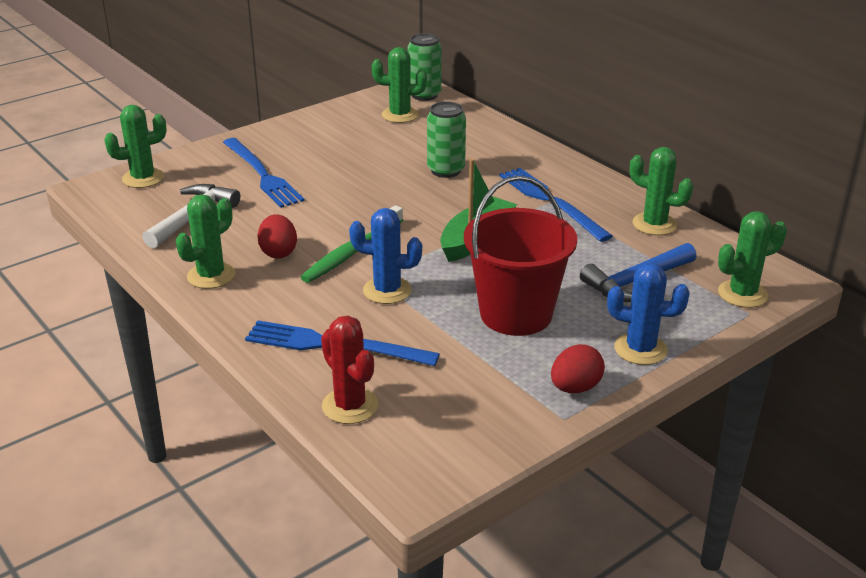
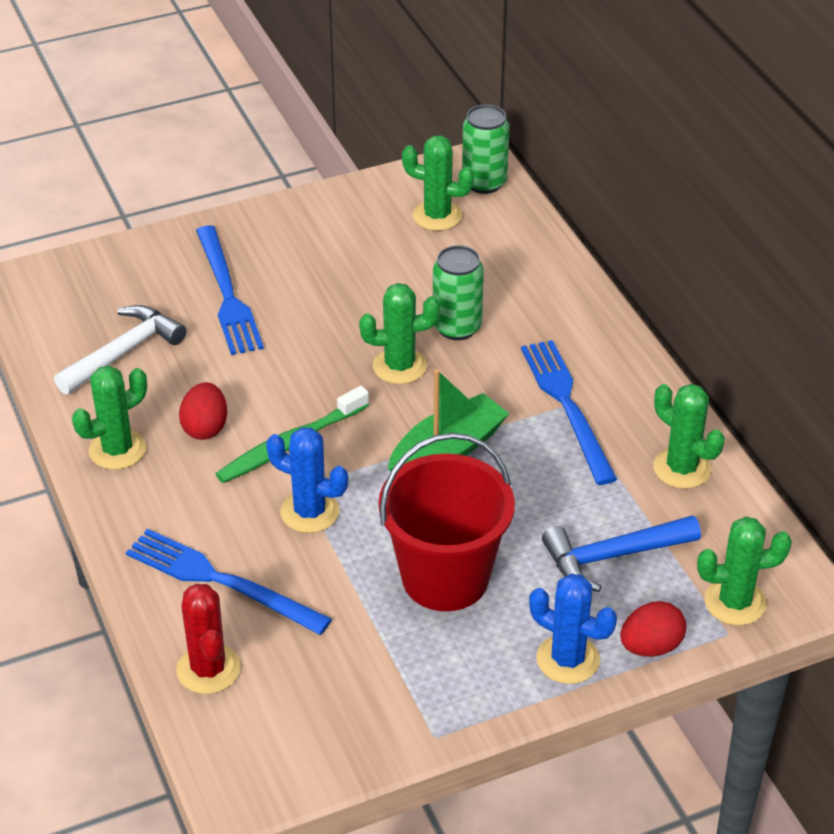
camera: 15 degrees right, 10 degrees up
(143, 178) = (84, 276): green cactus -> green cactus (400, 366)
(575, 388) = (466, 698): red egg -> red egg (650, 647)

